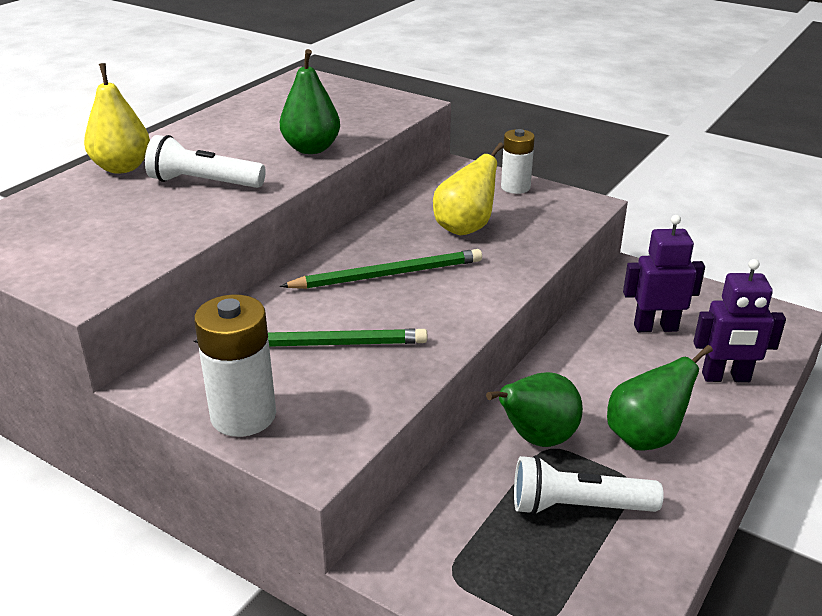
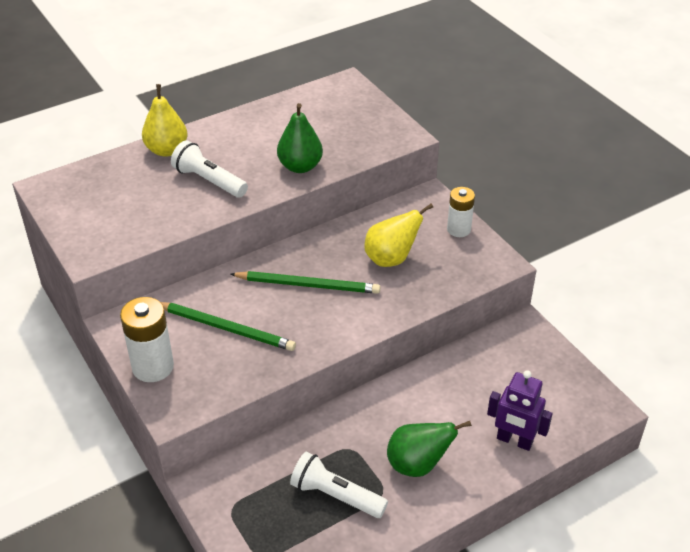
camera: 25 degrees right, 10 degrees up
(536, 439) = (346, 439): green pear -> none
(655, 327) = (498, 381): purple robot -> none

